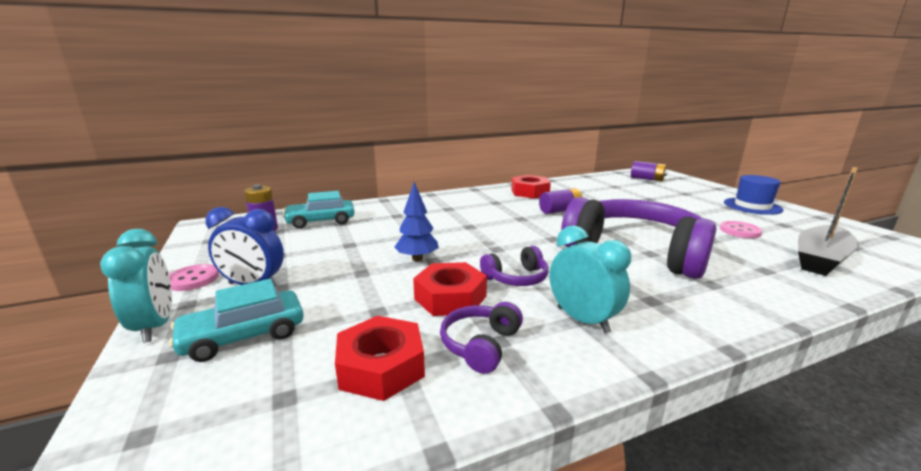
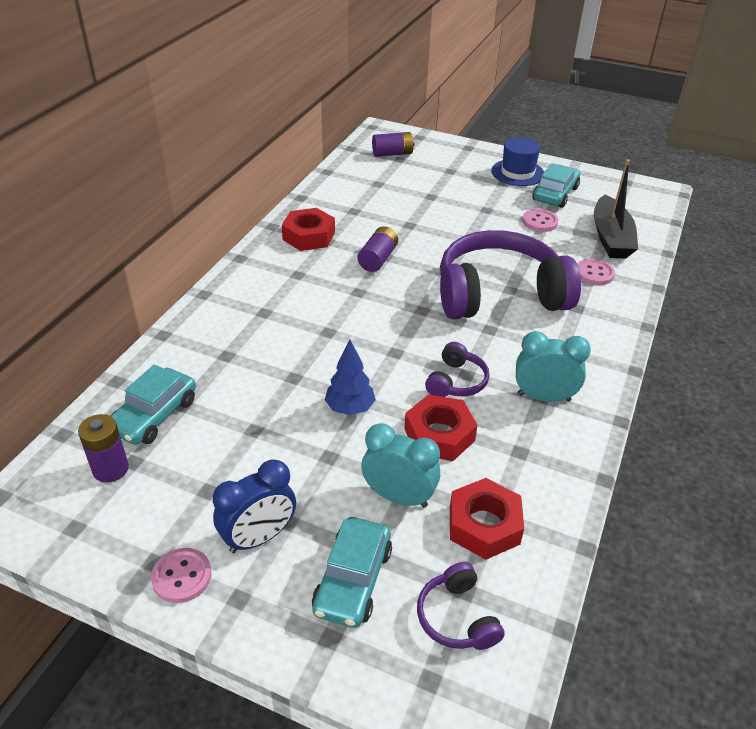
camera: 45 degrees left, 20 degrees up
(155, 326) = (262, 633): turquoise clock -> turquoise clock (398, 497)
(481, 345) = (515, 463): purple headphones -> purple headphones (457, 617)
(766, 272) = (594, 273): none -> pink button
(780, 223) = (555, 194): none -> turquoise car

